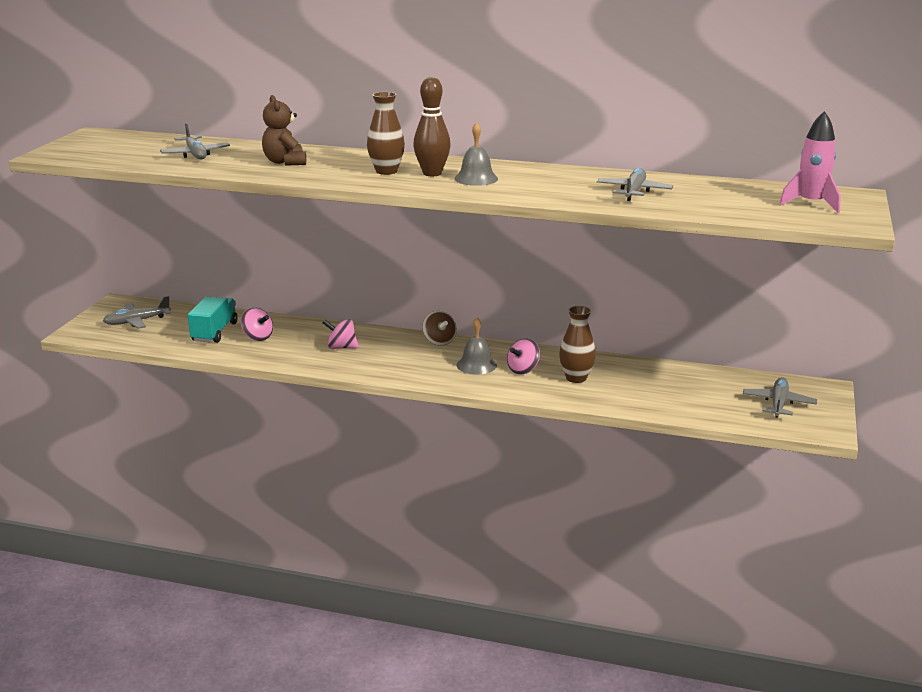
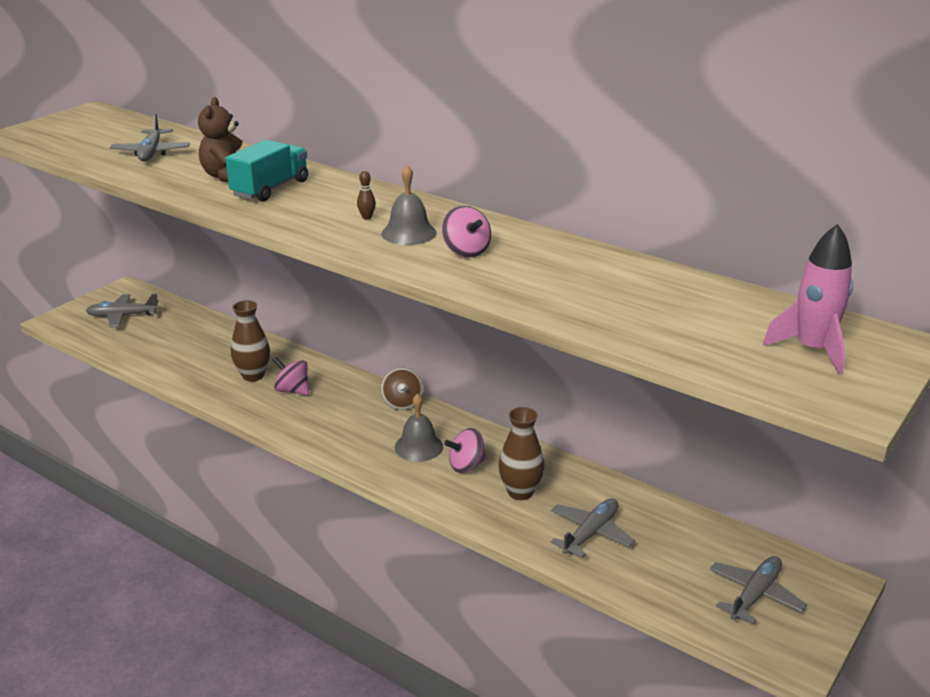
camera: 20 degrees right, 5 degrees up
(214, 332) = (183, 344): turquoise truck -> turquoise truck (270, 188)
(257, 337) = (219, 359): pink spinning top -> pink spinning top (466, 251)
(386, 171) = (319, 206): brown vase -> brown vase (253, 375)
(432, 173) = (367, 217): brown bowling pin -> brown bowling pin, size x0.41
(634, 192) = (582, 286): grey plane -> grey plane (590, 533)

